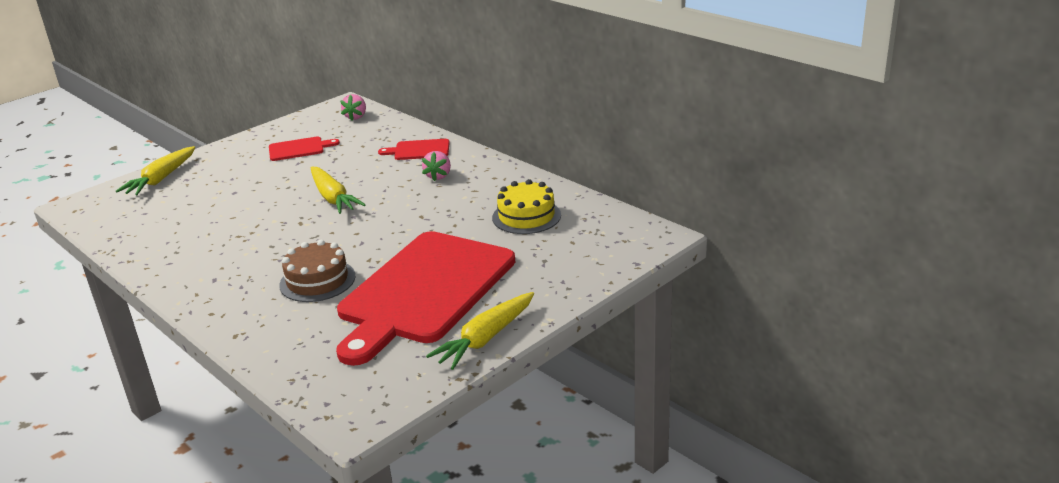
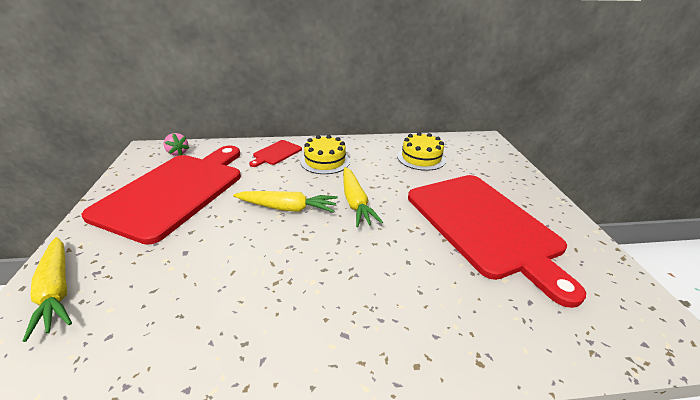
camera: 55 degrees left, 5 degrees up
(299, 149) = (175, 191): red cutting board -> red cutting board, size x2.44
(317, 280) = (419, 267): brown cake -> none
(438, 176) = (325, 161): pink strawberry -> yellow cake
(485, 339) = (571, 227): yellow carrot -> yellow carrot (355, 202)

